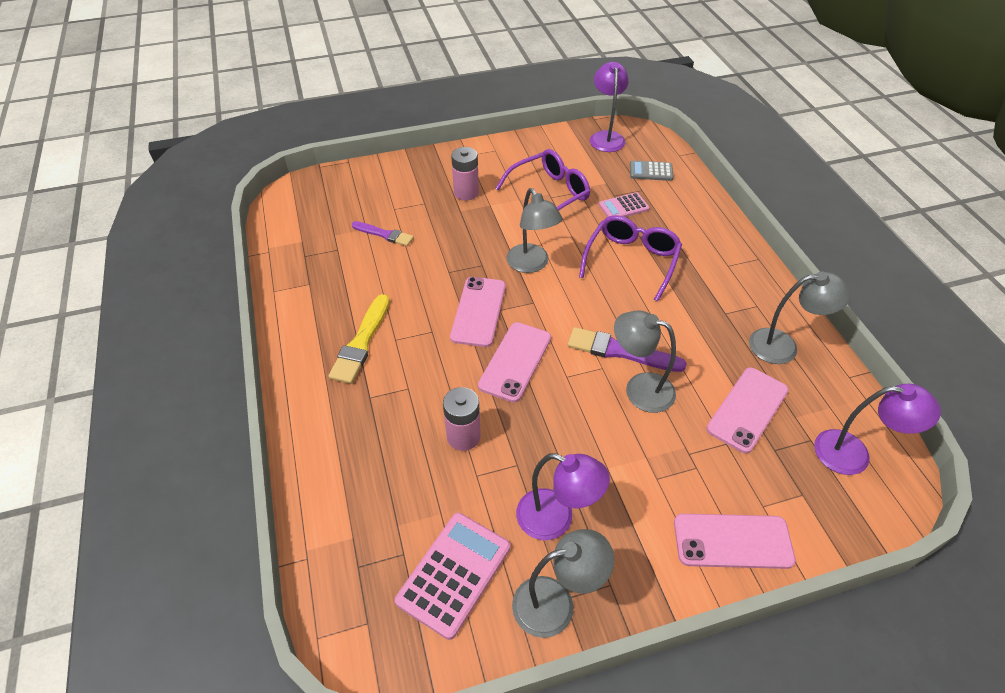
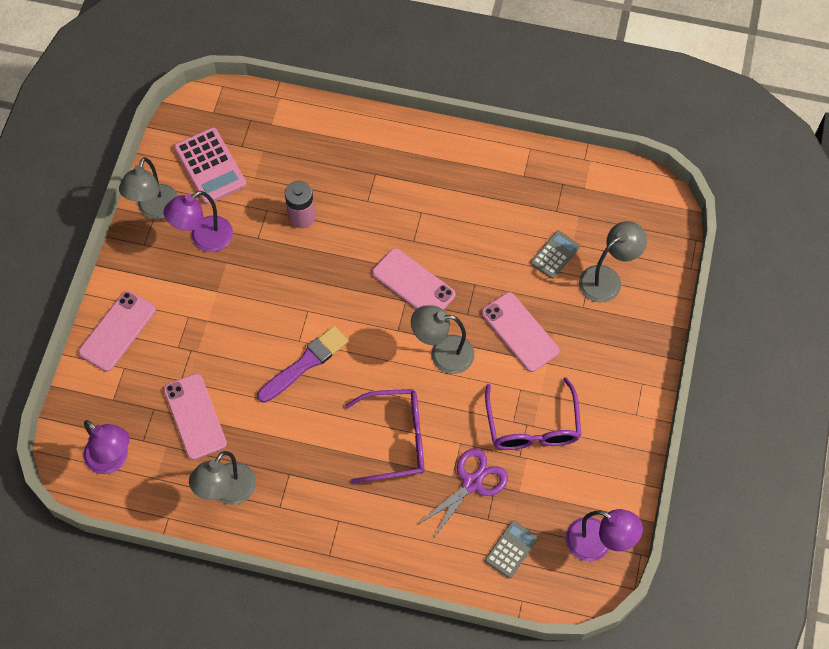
camera: 120 degrees right, 15 degrees up
(361, 342) = (432, 188): yellow brush -> none
(384, 234) = (555, 255): purple brush -> grey calculator
(466, 192) = (578, 351): pink battery -> none
(515, 361) = (345, 283): pink phone -> pink phone (520, 332)
(623, 207) = (472, 483): pink calculator -> purple scissors
(631, 261) = (395, 439): purple glasses -> purple glasses turned 60 degrees counterclockwise
(639, 389) = (263, 354): grey lamp -> grey lamp (607, 279)
(853, 454) = (113, 460): purple lamp -> purple lamp turned 90 degrees counterclockwise

